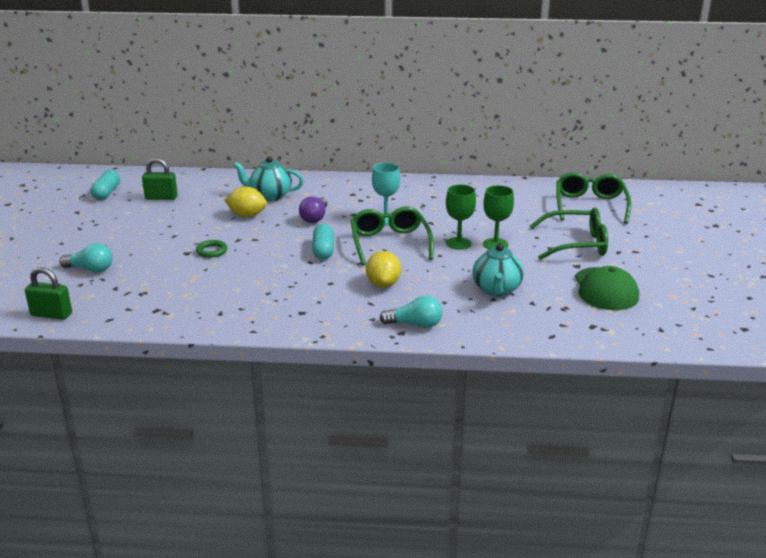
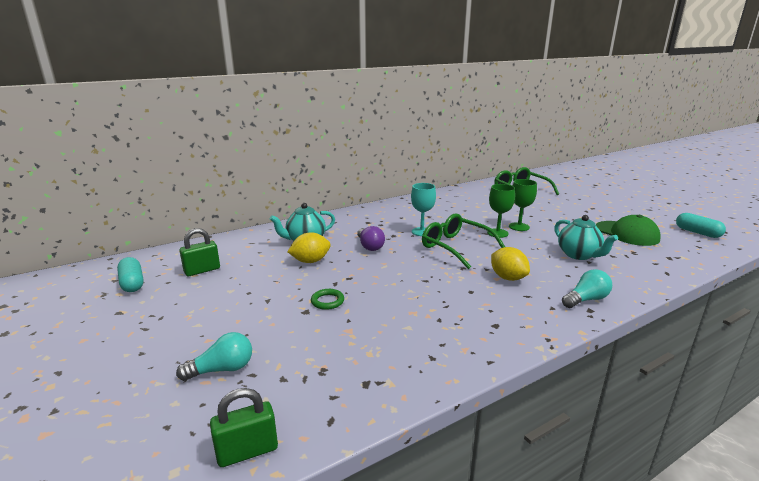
camera: 35 degrees left, 5 degrees down
(323, 250) = (419, 268): turquoise capsule -> turquoise capsule (697, 232)
(576, 244) = (558, 213): green glasses -> none

